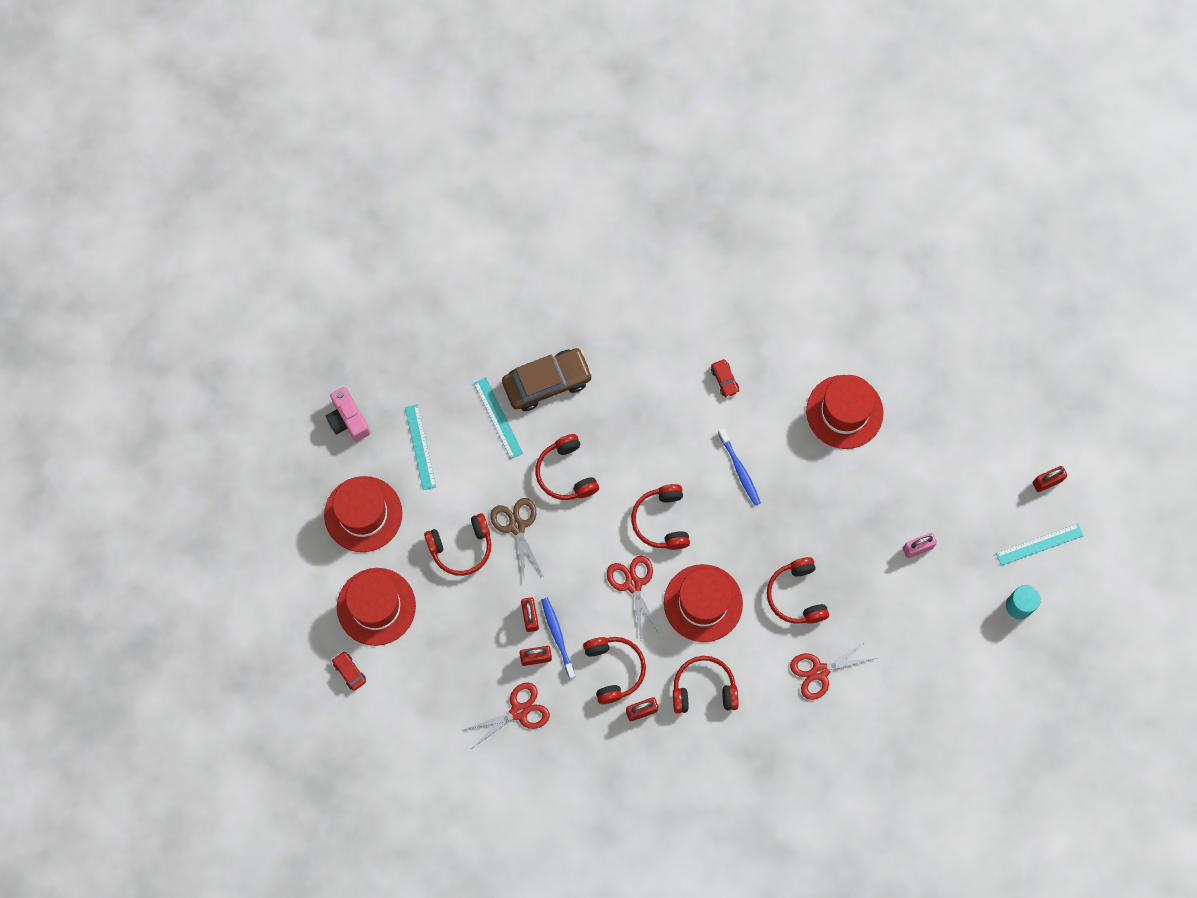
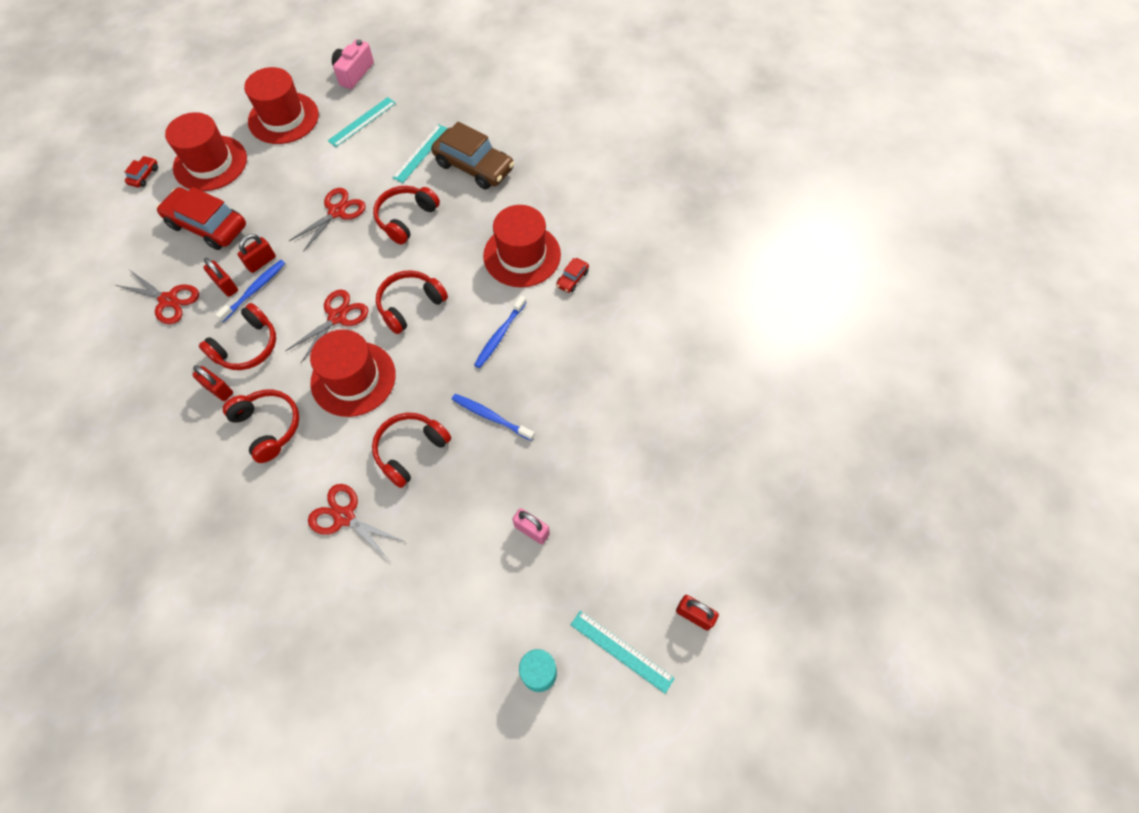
camera: 55 degrees right, 10 degrees down
(454, 643) = (207, 226): none -> red car
(461, 547) = (294, 187): red headphones -> none
(517, 526) = (337, 212): brown scissors -> red scissors
(807, 520) = (490, 416): none -> blue toothbrush
(844, 412) = (618, 385): red hat -> red hat (522, 255)

